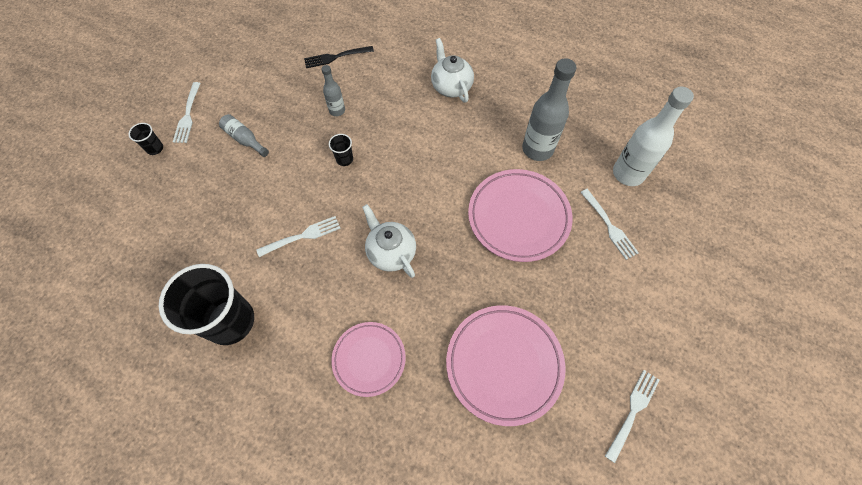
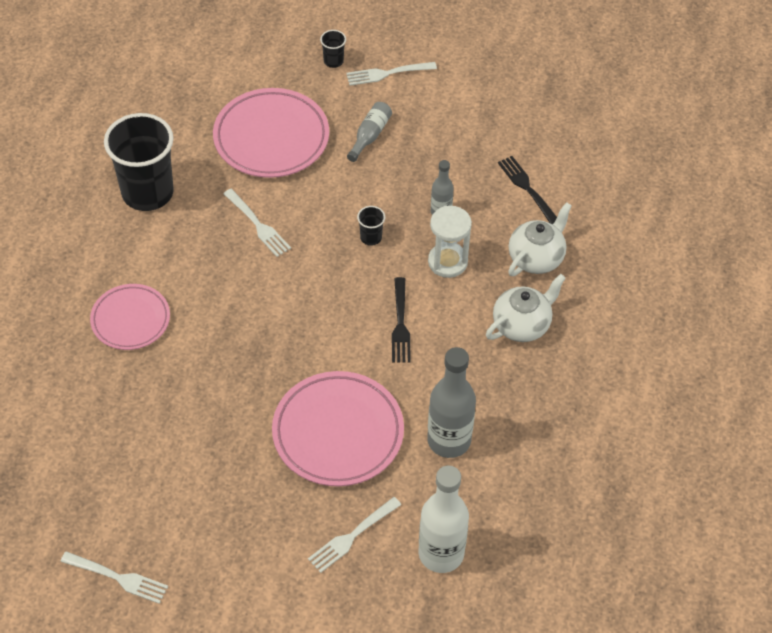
camera: 75 degrees right, 10 degrees down
(384, 116) = (447, 262): none -> white hourglass
(391, 252) = (258, 311): white teapot -> white teapot (536, 257)
(430, 157) = (400, 323): none -> black fork
(504, 364) = (148, 444): pink plate -> pink plate (271, 138)

